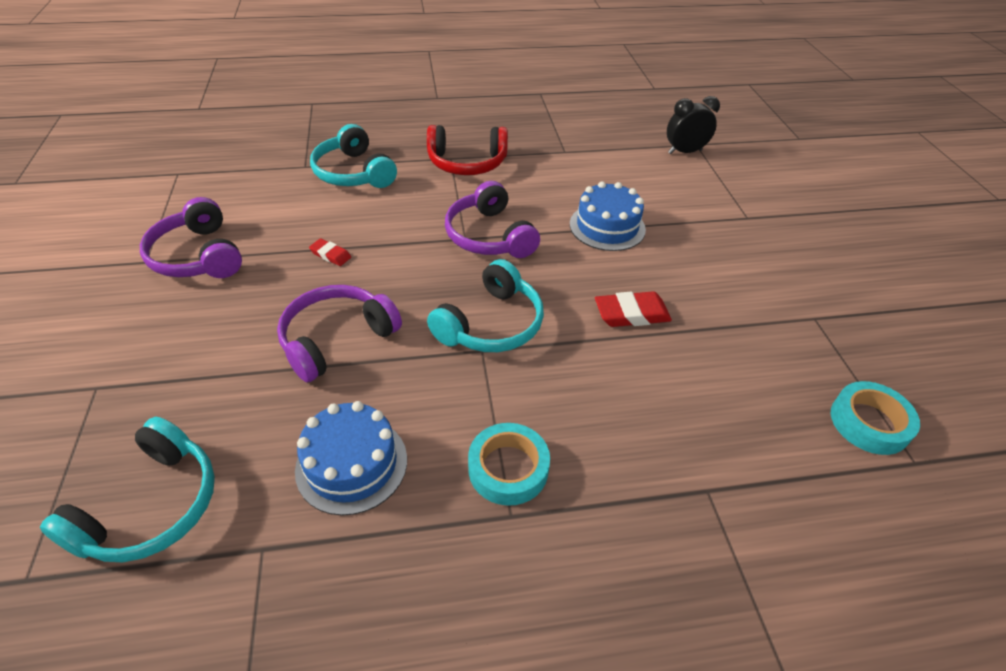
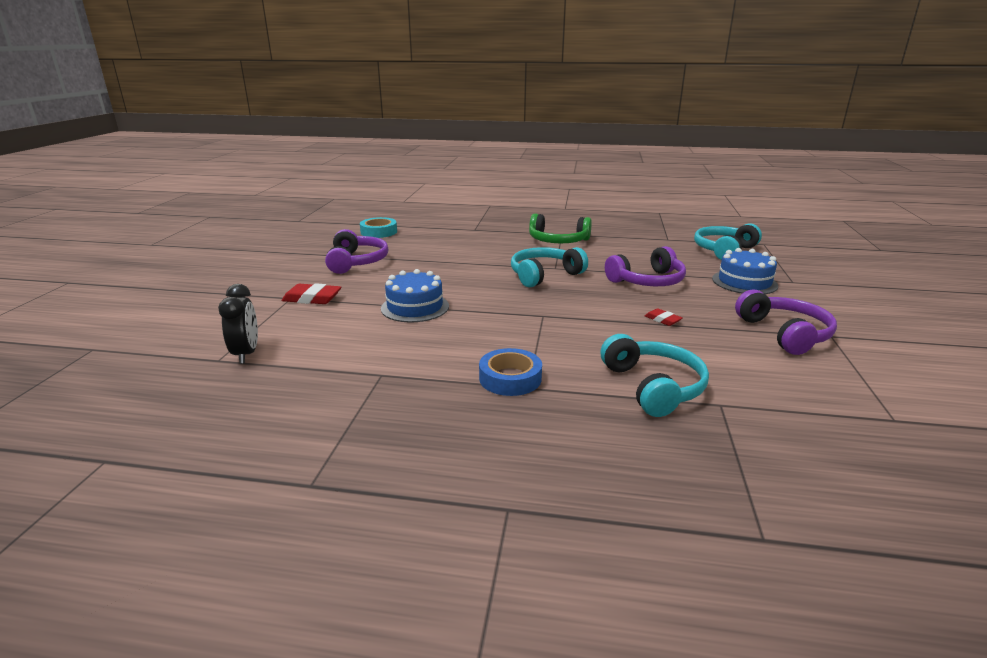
camera: 160 degrees left, 20 degrees down
(352, 464) = (632, 249): blue cake -> blue cake (744, 282)
(467, 163) = (510, 378): red headphones -> blue tape
(489, 236) = (521, 314): purple headphones -> purple headphones (357, 262)
(508, 468) = (558, 241): turquoise tape -> green headphones
(631, 314) = (450, 269): red eraser -> red eraser (312, 298)
(684, 152) = (246, 354): black clock -> black clock turned 105 degrees counterclockwise

